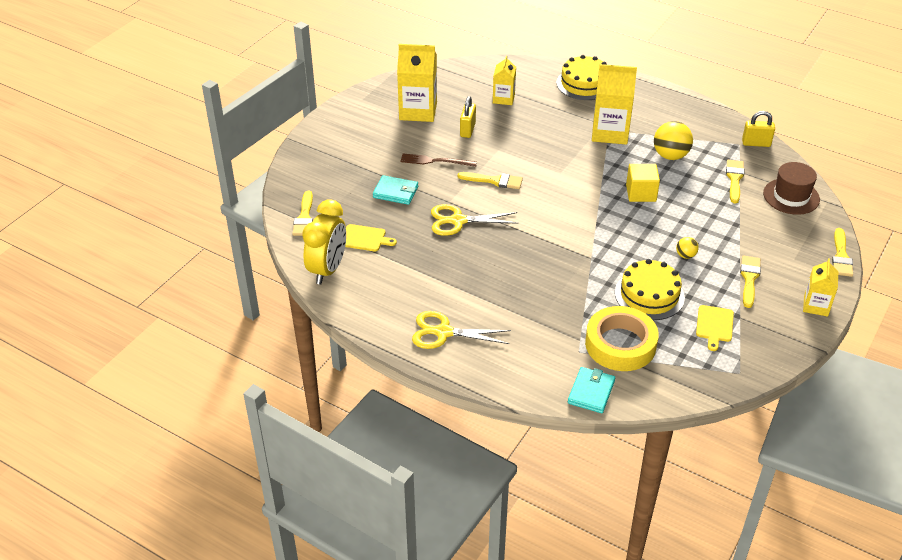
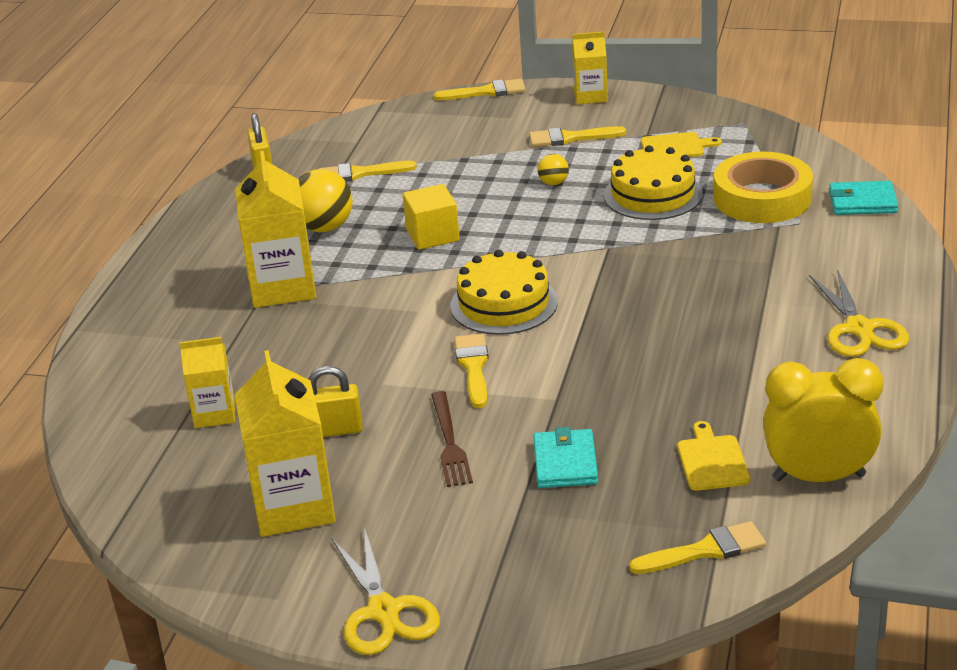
camera: 105 degrees left, 10 degrees down
(458, 221) = (601, 378): yellow scissors -> yellow scissors (384, 612)
(584, 84) = (138, 338): yellow cake -> yellow cake (504, 304)
(791, 196) = (379, 133): brown hat -> none

